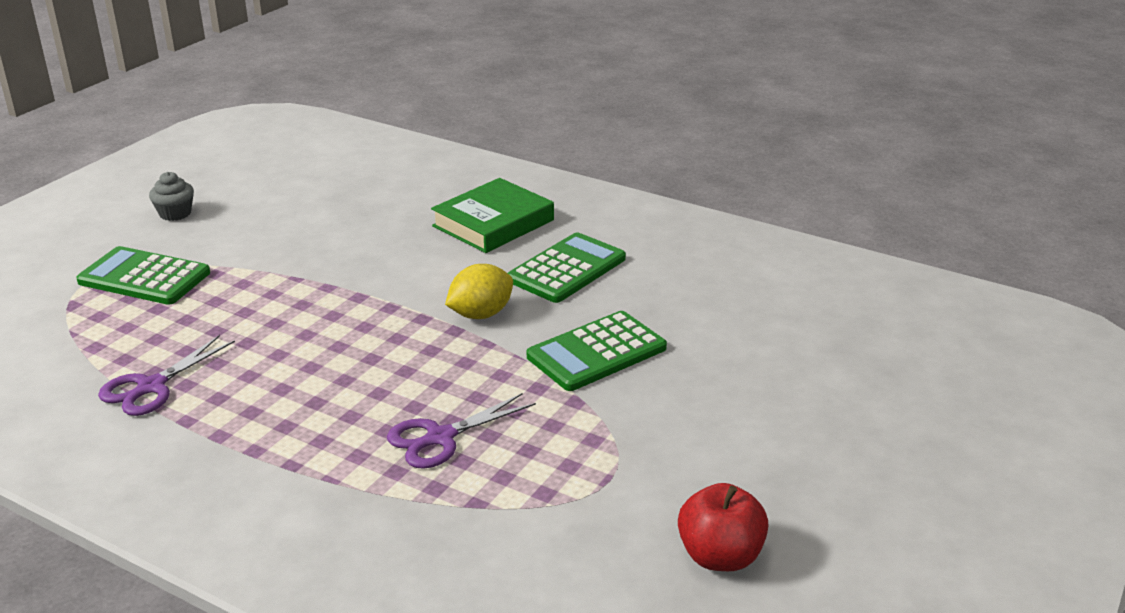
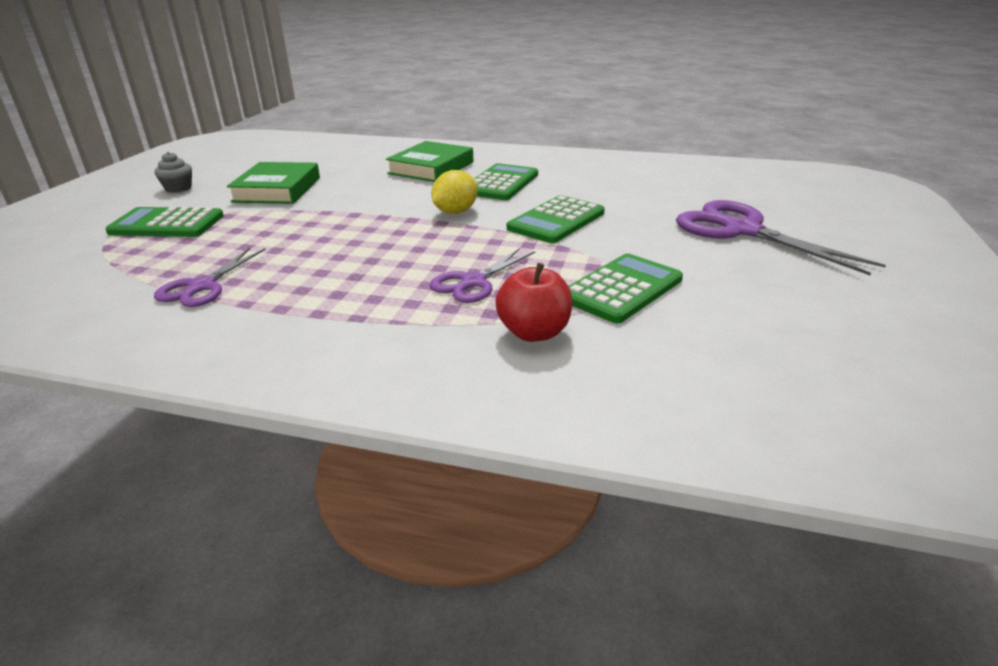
camera: 15 degrees left, 0 degrees up
(287, 235) = (277, 190): none -> green book
(604, 482) = (621, 289): none -> green calculator
(720, 556) = (747, 318): red apple -> red apple (534, 332)
(824, 413) = (741, 230): none -> purple scissors

